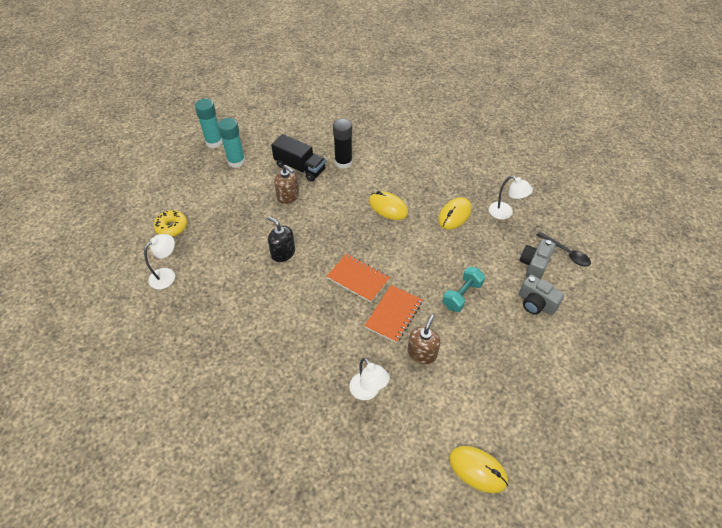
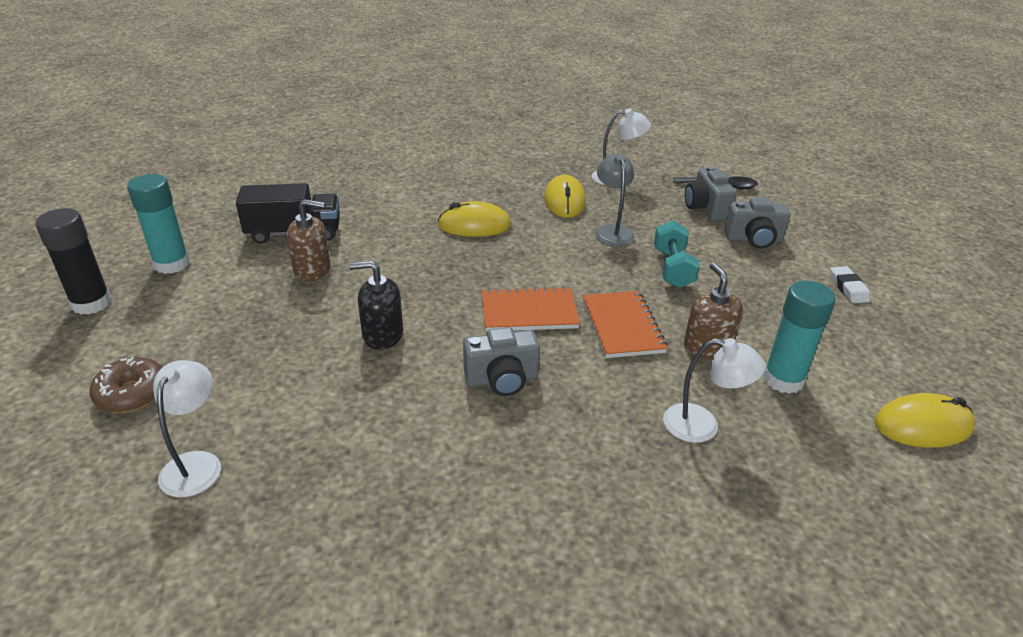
camera: 40 degrees left, 15 degrees down
(172, 227) = (132, 394): yellow donut -> brown donut
(214, 142) = (101, 256): turquoise glue stick -> turquoise glue stick (783, 379)
(308, 309) = (502, 379): none -> grey camera
(343, 162) = (355, 205): black glue stick -> black glue stick (91, 303)
(457, 251) = (612, 231): none -> grey lamp
(551, 370) = (848, 288): none -> white eraser

